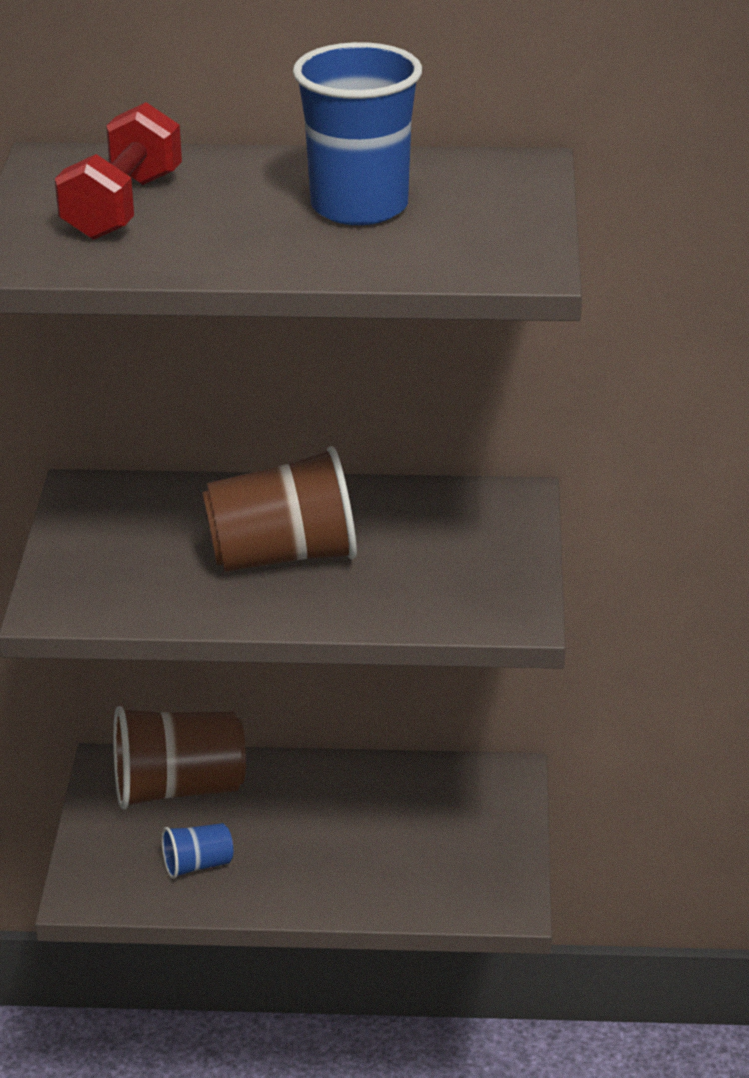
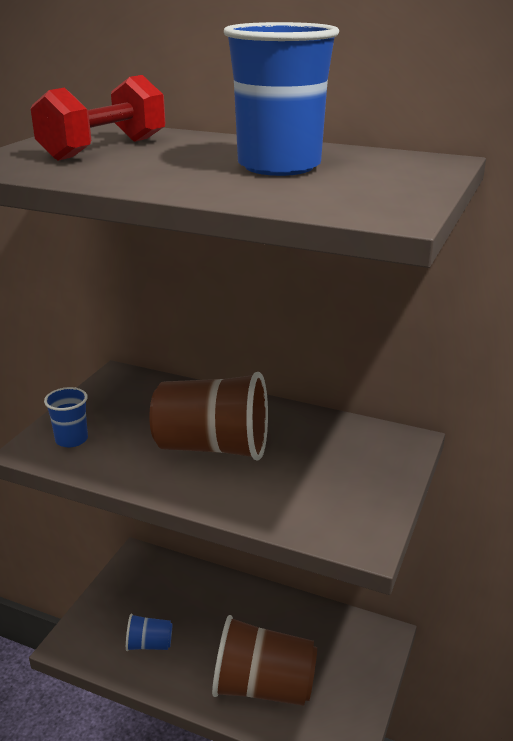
camera: 20 degrees right, 5 degrees down
(91, 587) = (71, 439): none -> blue cup
(178, 789) = (168, 584): brown cup -> brown cup (263, 686)

